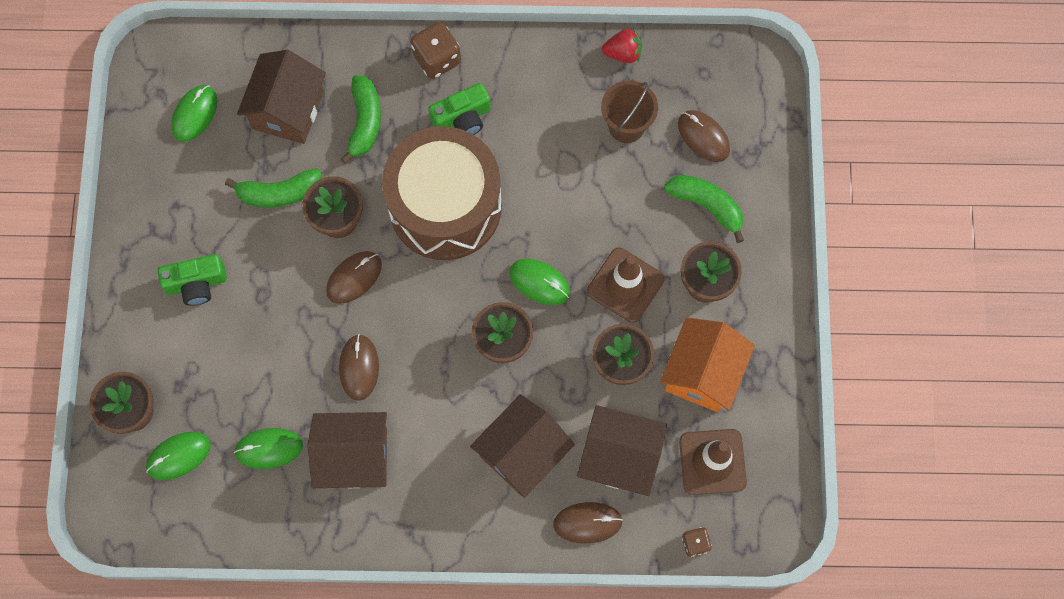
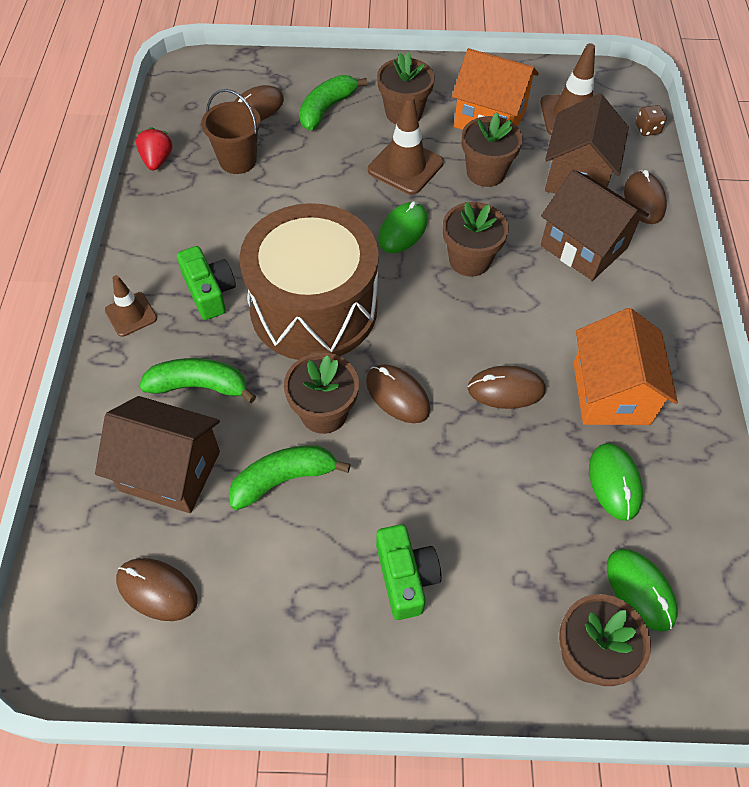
camera: 90 degrees left, 15 degrees down
(195, 114) = (157, 590): green mouse -> brown mouse
(279, 193) = (284, 479): green banana -> green banana turned 105 degrees counterclockwise
(354, 457) = (611, 393): brown house -> orange house
(437, 59) = (131, 314): brown dice -> brown traffic cone

